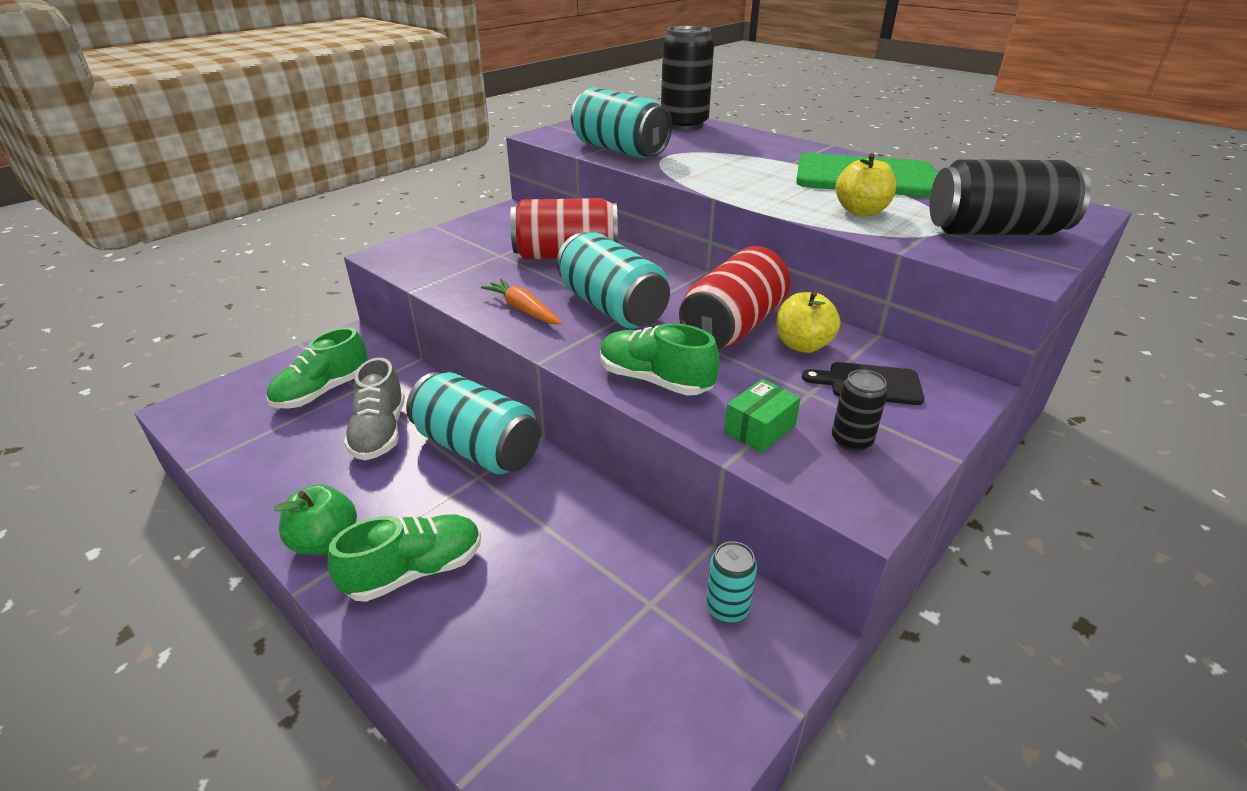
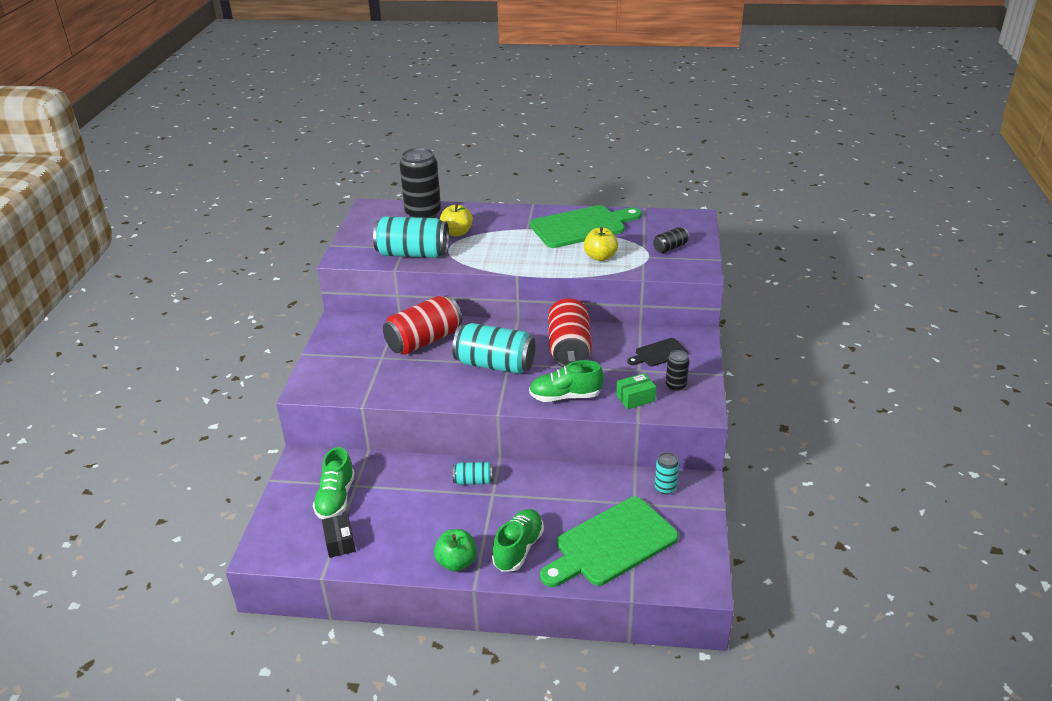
camera: 35 degrees left, 0 degrees up
(258, 440) = (340, 542): none -> black box
(380, 432) = (407, 501): grey shoe -> none
(477, 448) = (473, 481): turquoise can -> turquoise can, size x0.49
(523, 309) = (448, 388): orange carrot -> none
(544, 651) = (612, 544): none -> green cutting board
(759, 429) = (635, 398): green box -> green box turned 60 degrees clockwise
(802, 345) = (612, 345): yellow apple -> yellow apple (457, 233)
(994, 231) = (670, 248): black can -> black can, size x0.49

